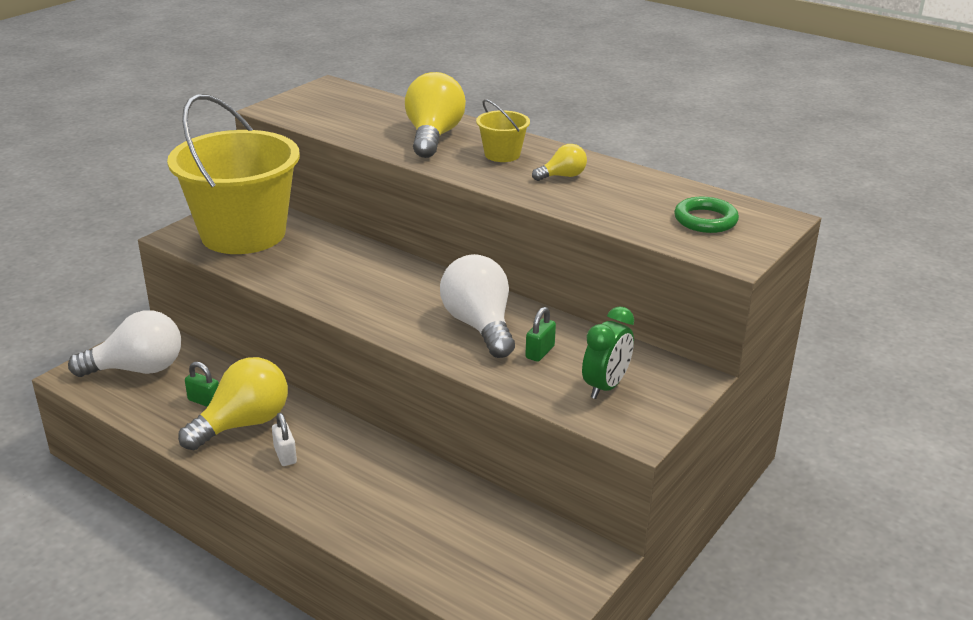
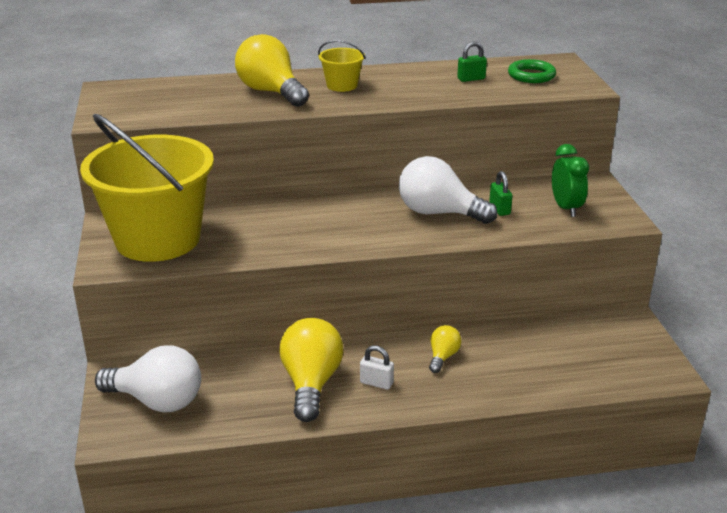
camera: 45 degrees left, 0 degrees up
(138, 369) = (157, 401): white light bulb -> white light bulb turned 75 degrees clockwise
(204, 401) = (254, 388): green padlock -> green padlock (471, 79)
(562, 176) = (407, 83): yellow light bulb -> yellow light bulb (443, 357)

